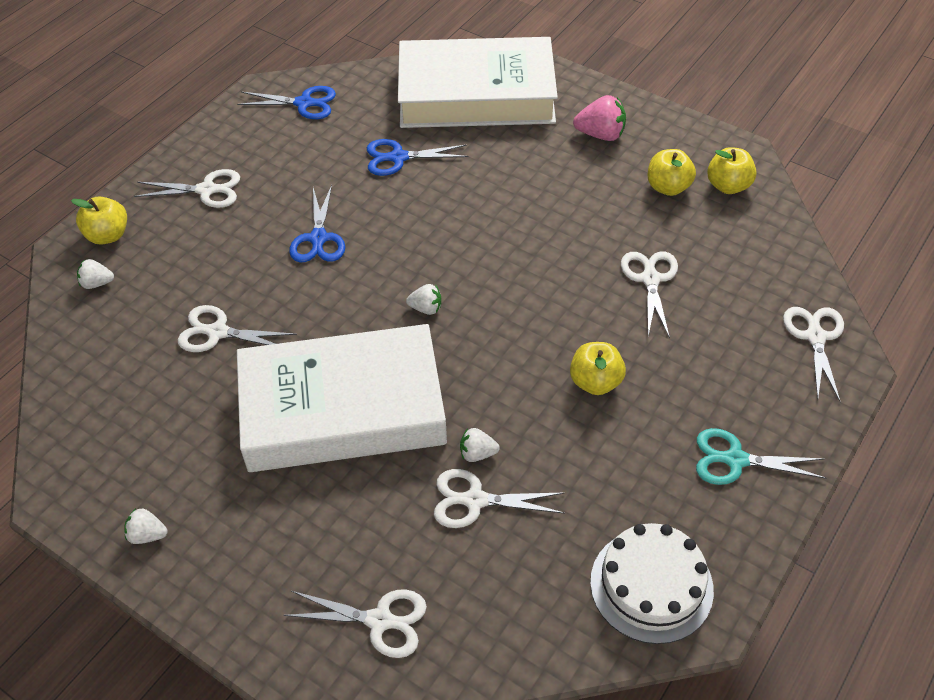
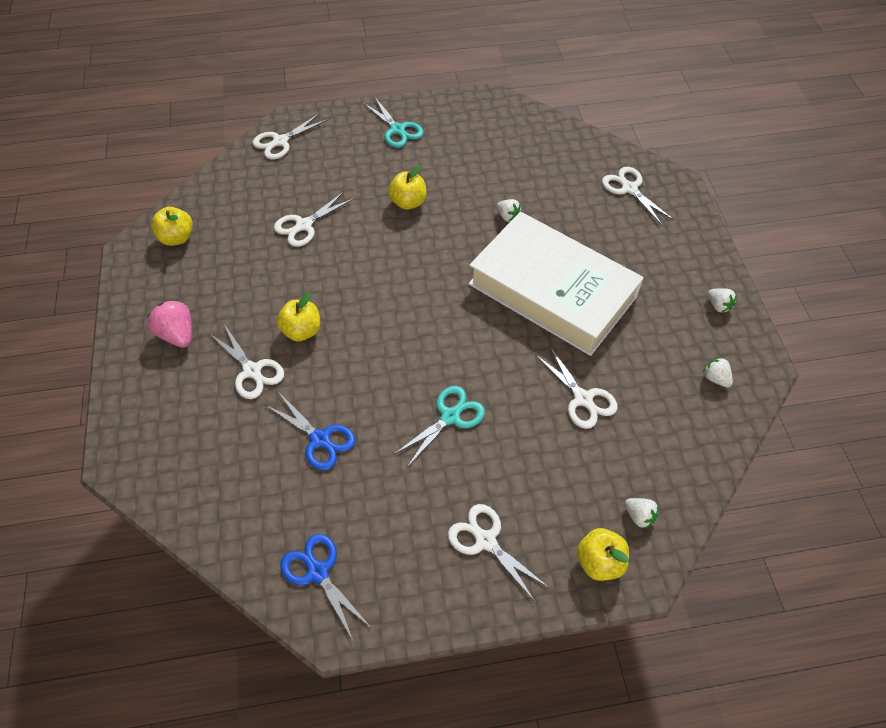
camera: 135 degrees left, 5 degrees up
(318, 238) = (450, 417): blue scissors -> turquoise scissors
(426, 308) = (441, 309): white strawberry -> white strawberry (715, 378)
(475, 500) = (533, 199): white scissors -> white scissors (252, 371)
(476, 95) = (193, 448): white book -> none
(651, 585) = (498, 120): white cake -> none
(668, 187) = (206, 265): yellow apple -> yellow apple (302, 331)

